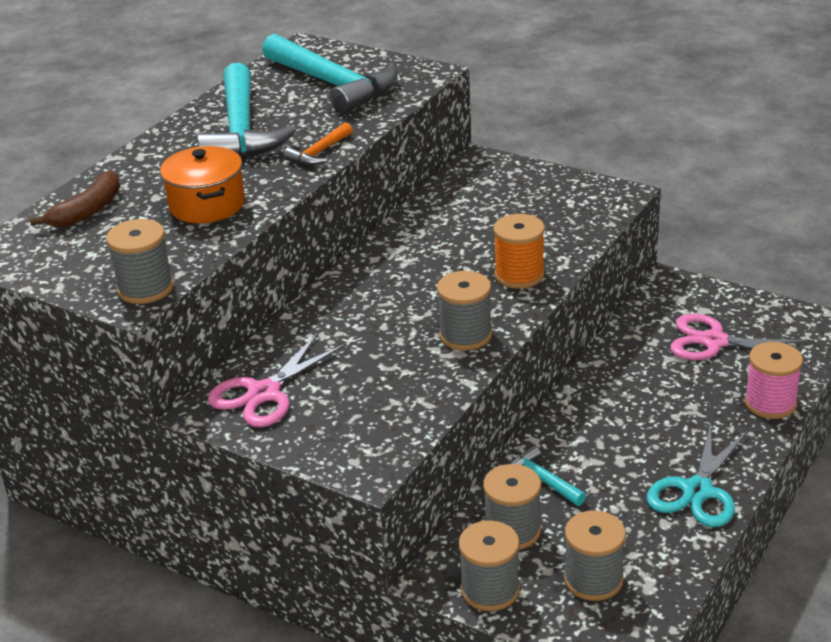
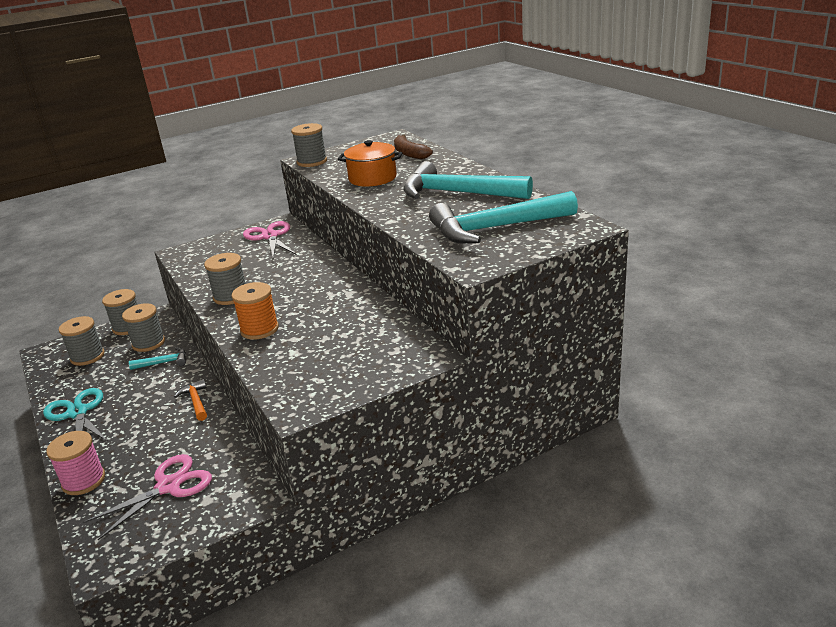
camera: 120 degrees right, 5 degrees down
(319, 153) = (391, 211): orange hammer -> orange hammer (196, 401)

